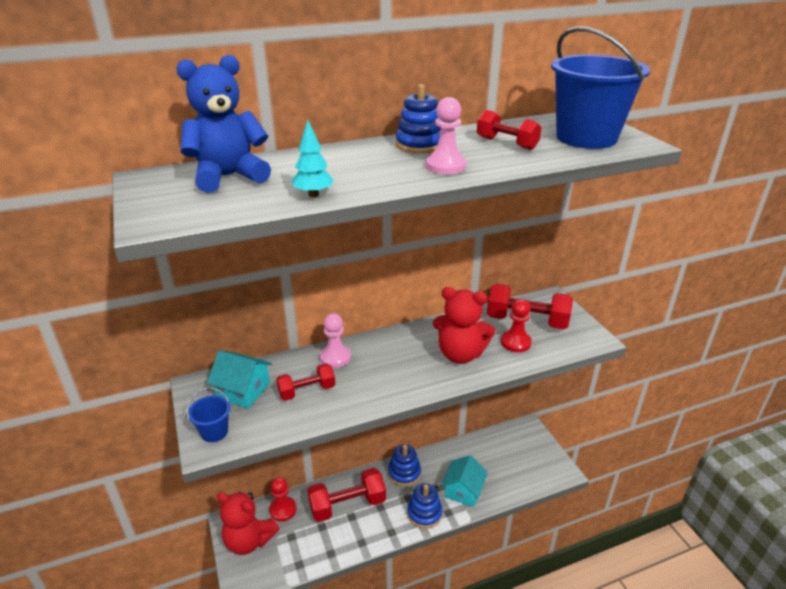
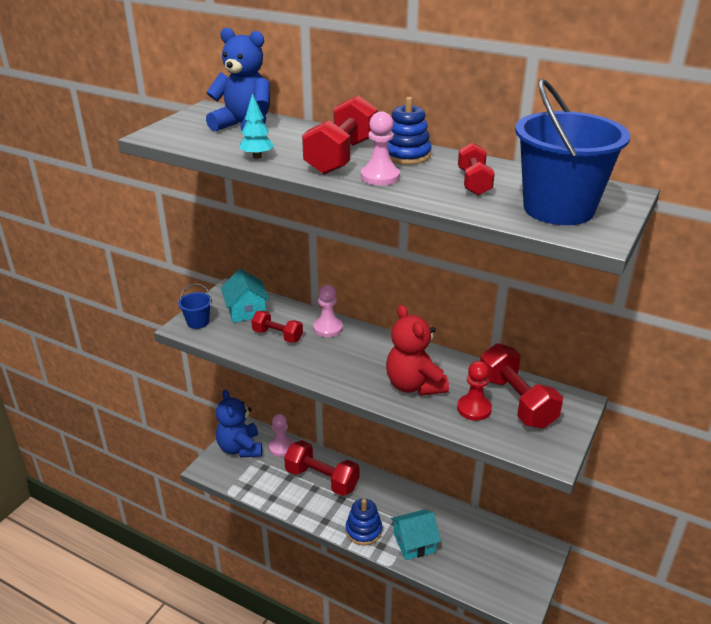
camera: 50 degrees right, 0 degrees up
(249, 540) = (240, 448): red teddy bear -> blue teddy bear
(283, 509) = (281, 447): red pawn -> pink pawn
(379, 165) = (341, 156): none -> red dumbbell
(404, 473) = (389, 493): blue stacking toy -> none

